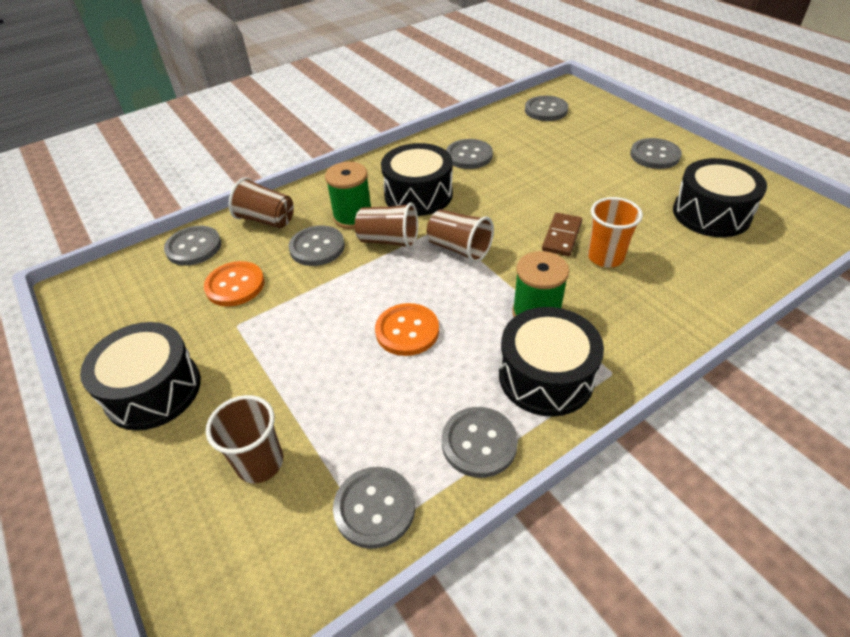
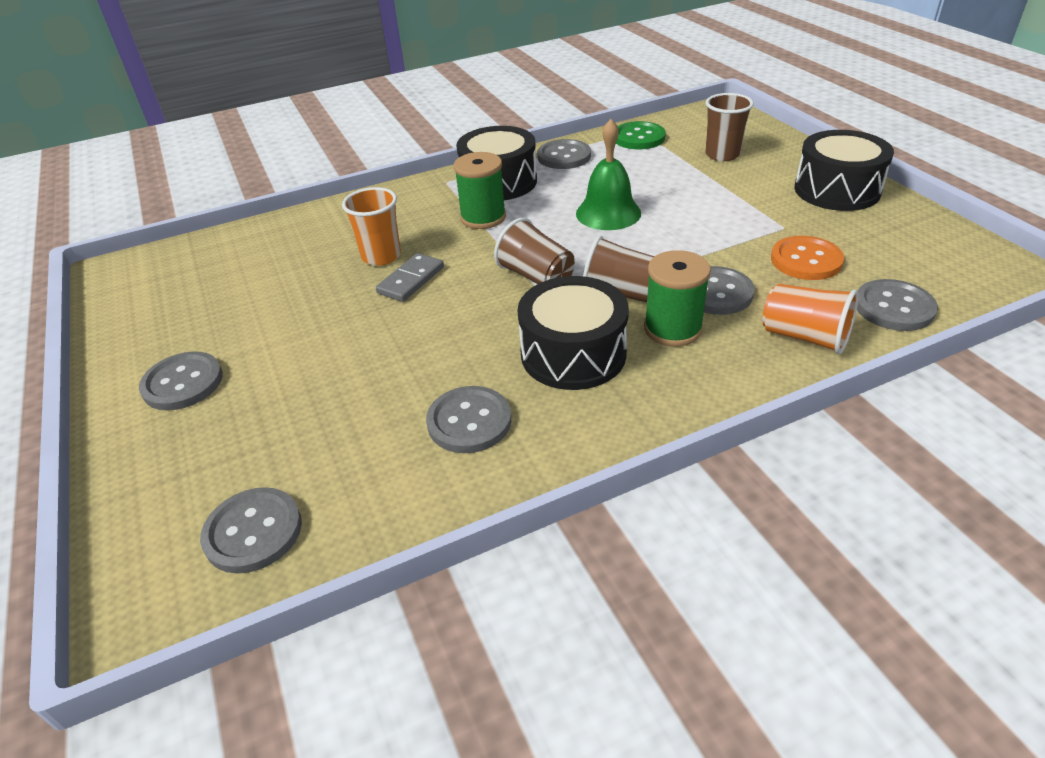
camera: 170 degrees left, 5 degrees down
(266, 220) = (805, 337): brown cup -> orange cup
(374, 508) = (638, 138): grey button -> green button
(407, 331) = (608, 213): orange button -> green bell
(561, 236) = (411, 280): brown domino -> grey domino
(711, 213) = (221, 290): black drum -> none

